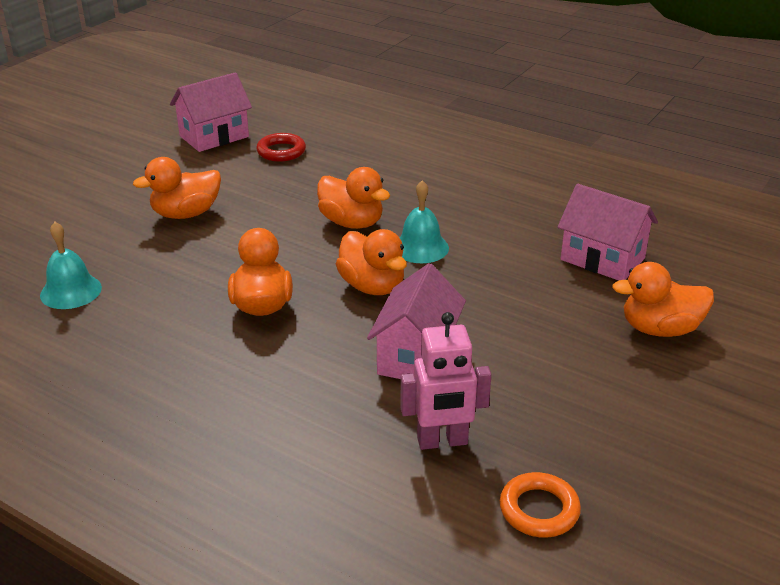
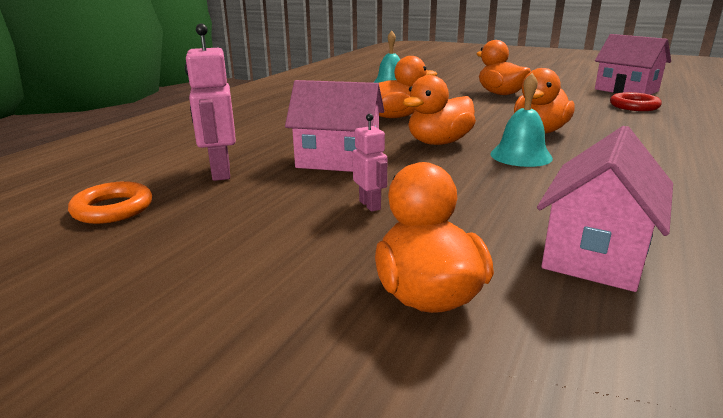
camera: 85 degrees right, 10 degrees down
(529, 342) = (370, 205): none -> pink robot

